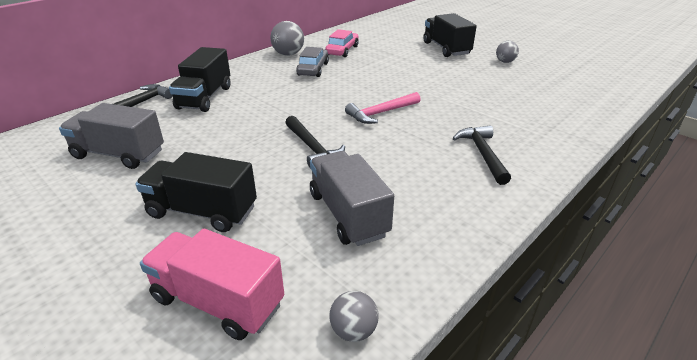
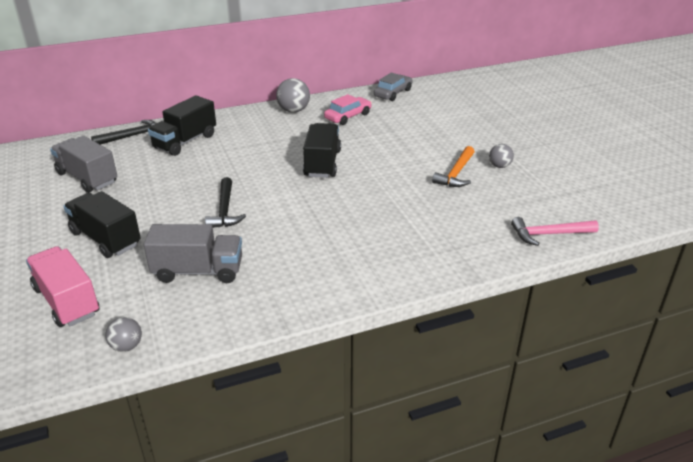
camera: 25 degrees right, 0 degrees up
(313, 69) = (300, 132): grey car -> grey car (393, 93)
(348, 214) = (198, 271): grey truck -> grey truck turned 90 degrees clockwise
(381, 113) = (313, 193): pink hammer -> pink hammer (549, 234)
(446, 48) = (455, 136): black truck -> black truck (322, 163)
(480, 73) = (456, 173): none -> orange hammer
(482, 154) = (356, 255): black hammer -> none

